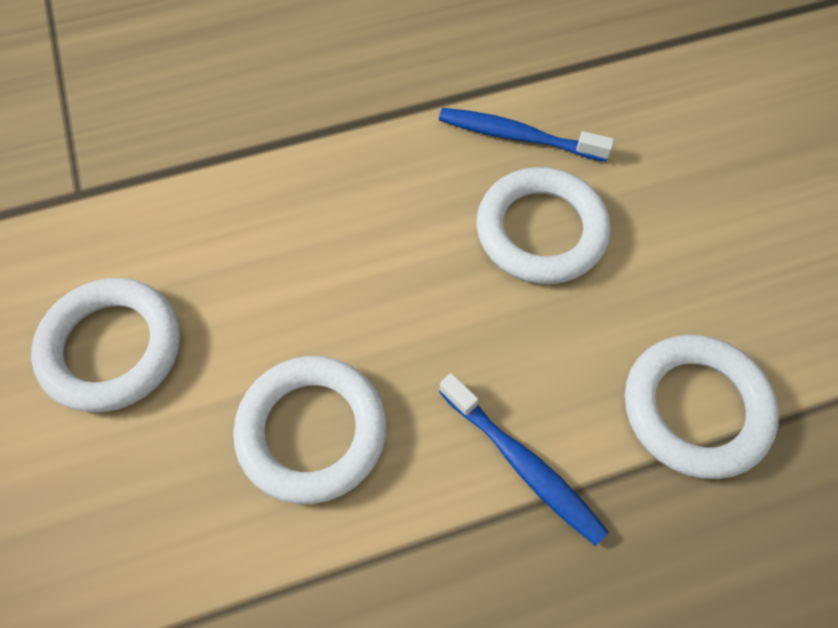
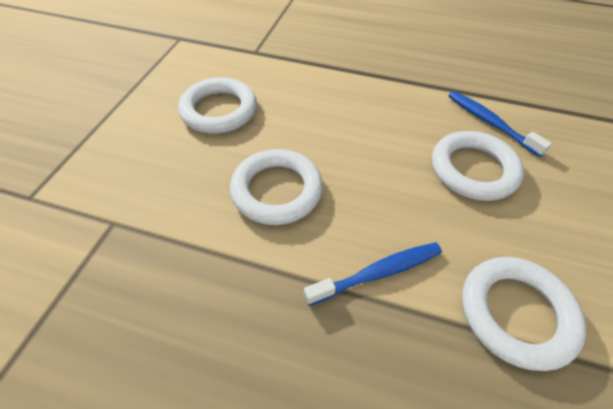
camera: 35 degrees right, 10 degrees down
(523, 464) = (377, 273): blue toothbrush -> blue toothbrush turned 105 degrees counterclockwise

